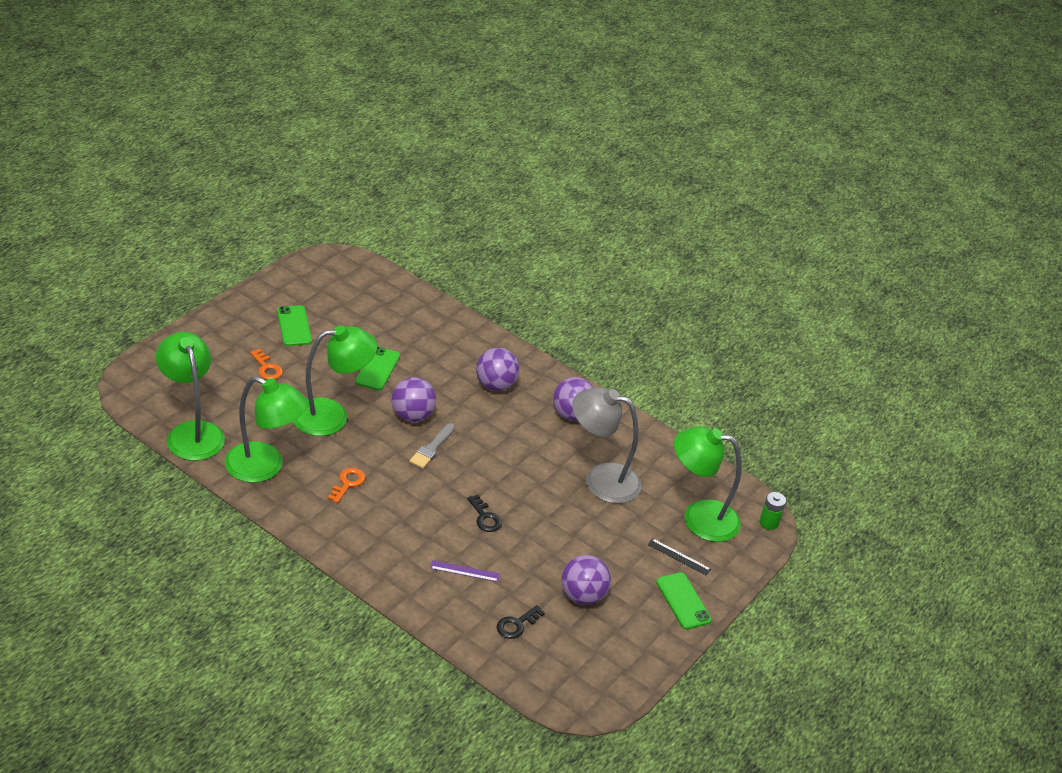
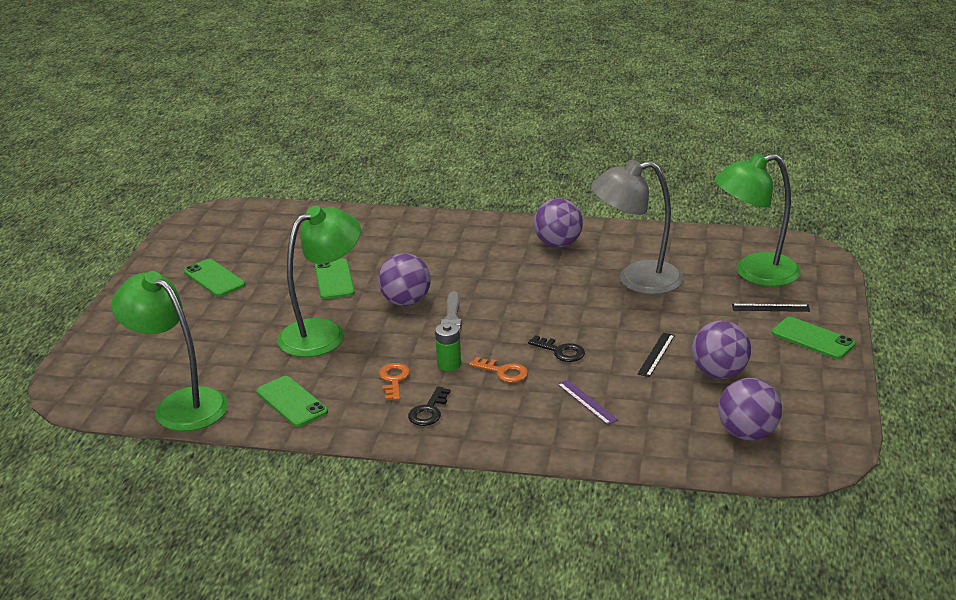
camera: 20 degrees left, 10 degrees down
(265, 467) = (291, 402): green lamp -> green phone
(267, 368) = (216, 321): orange key -> orange key (503, 372)
(465, 571) = (587, 402): purple ruler -> purple ruler turned 75 degrees clockwise
(495, 385) = (463, 249): purple ball -> purple ball (747, 433)
(516, 624) = (684, 423): black key -> black key (429, 411)
(552, 555) = (656, 354): none -> black ruler
(768, 523) = (816, 253): green battery -> green battery (449, 364)

